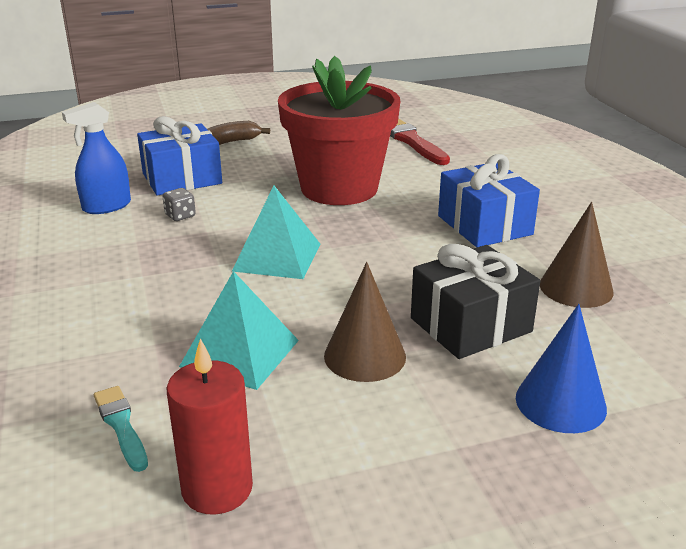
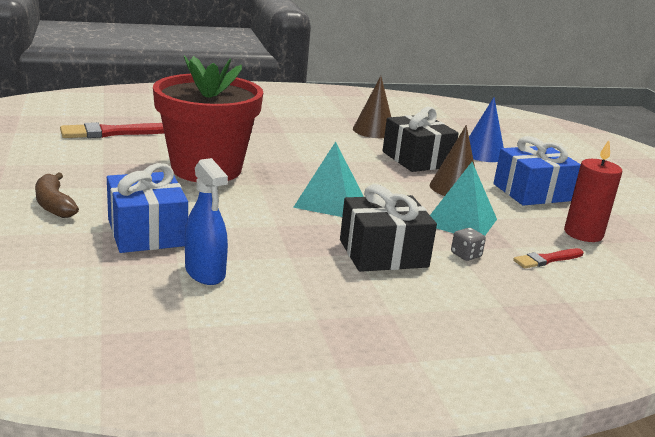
camera: 90 degrees left, 5 degrees down
(121, 425) = (546, 259): turquoise brush -> red brush
(141, 291) = (383, 253): none -> black gift
(180, 216) = (241, 235): grey dice -> grey dice (466, 255)
(484, 225) = (289, 136): blue gift -> blue gift (532, 192)

